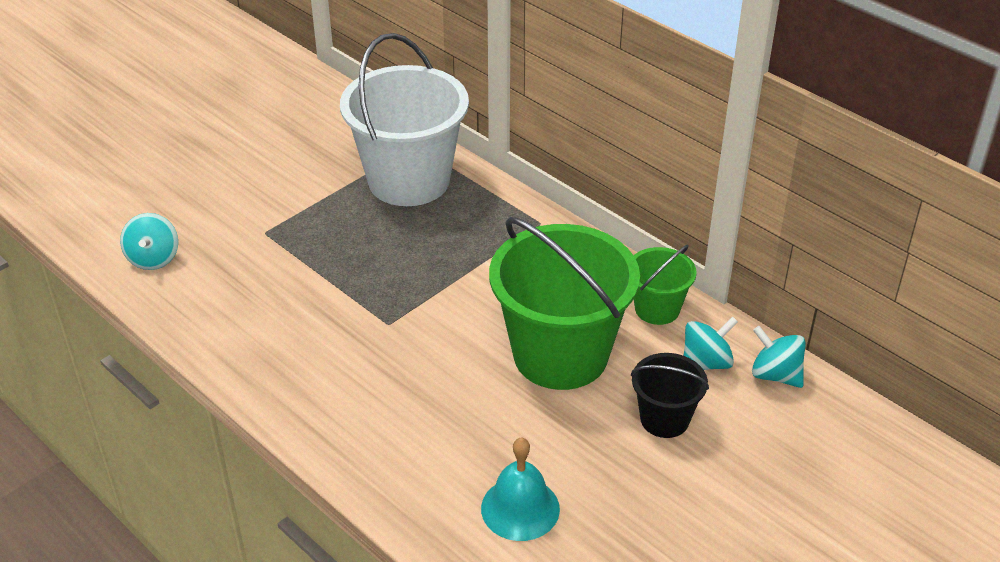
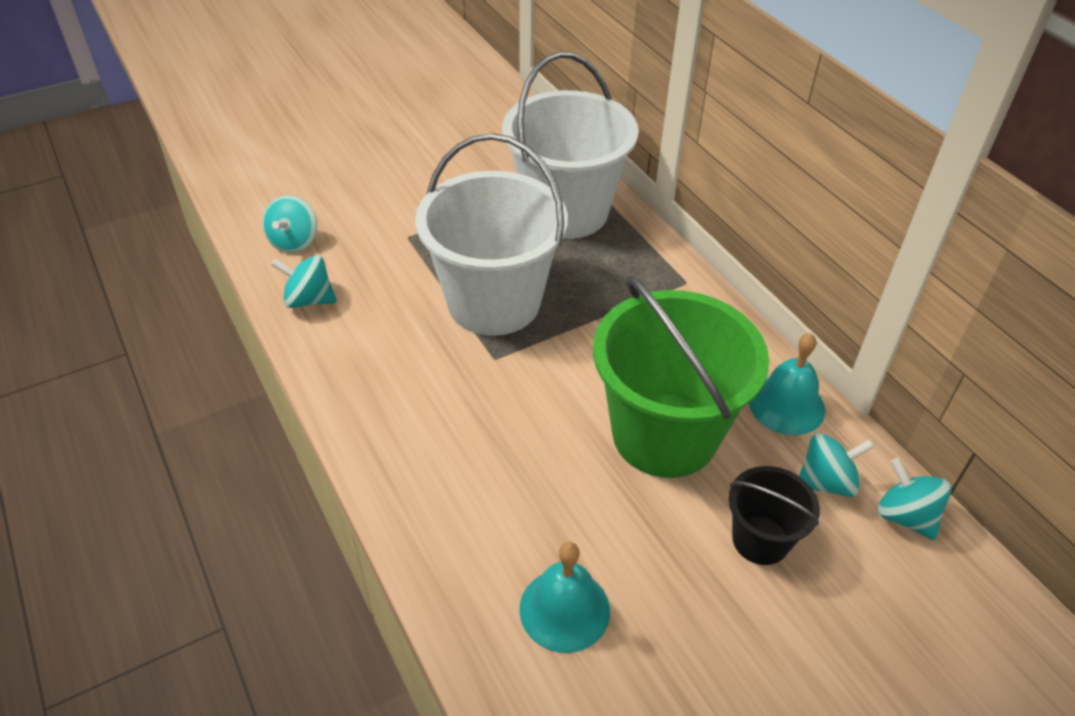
camera: 15 degrees right, 5 degrees up
(191, 308) = (309, 300): none -> turquoise spinning top
(370, 275) = (494, 302): none -> white bucket
(657, 309) = (786, 405): green bucket -> turquoise bell

